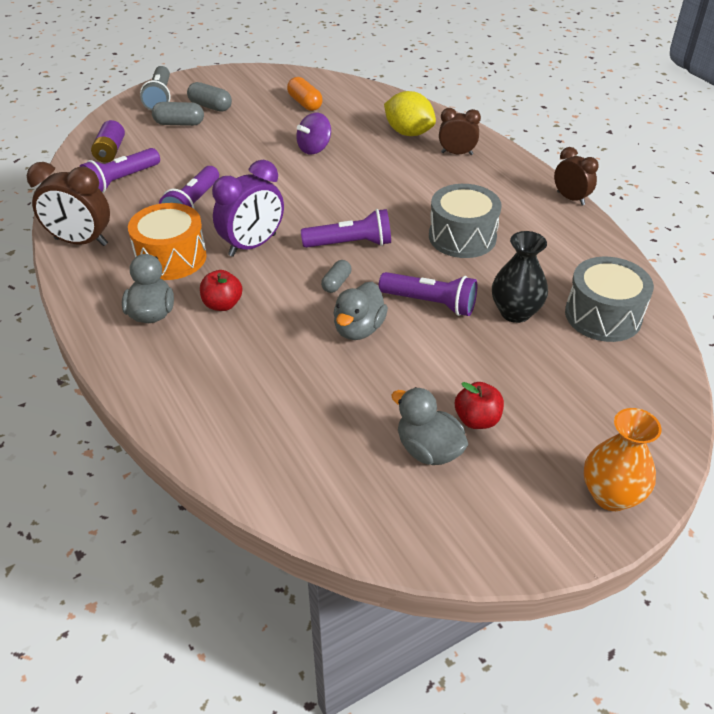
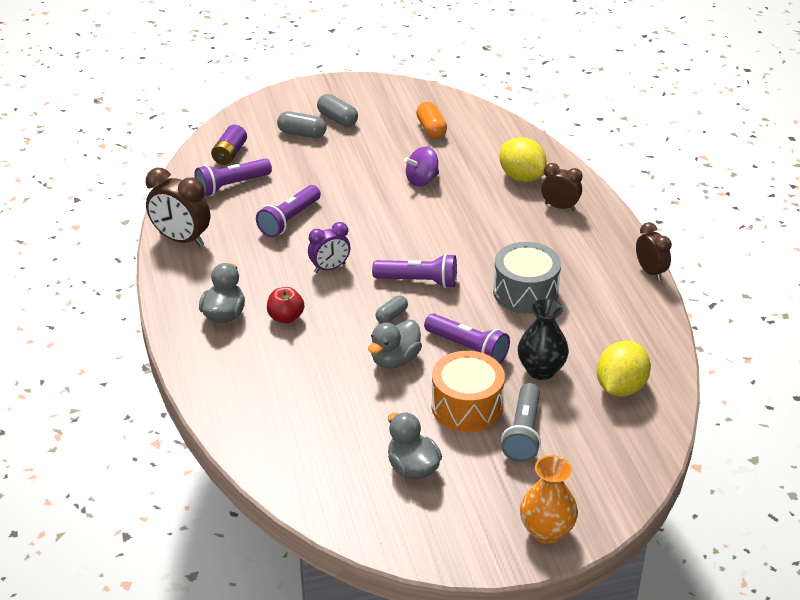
camera: 15 degrees right, 5 degrees down
(160, 97) = (292, 102): grey flashlight -> grey flashlight (523, 433)
(171, 258) = (255, 267): orange drum -> orange drum (467, 406)
(252, 245) = (329, 268): purple clock -> purple clock, size x0.64
(477, 420) = (463, 453): red apple -> none
(603, 315) = (620, 387): grey drum -> yellow lemon

